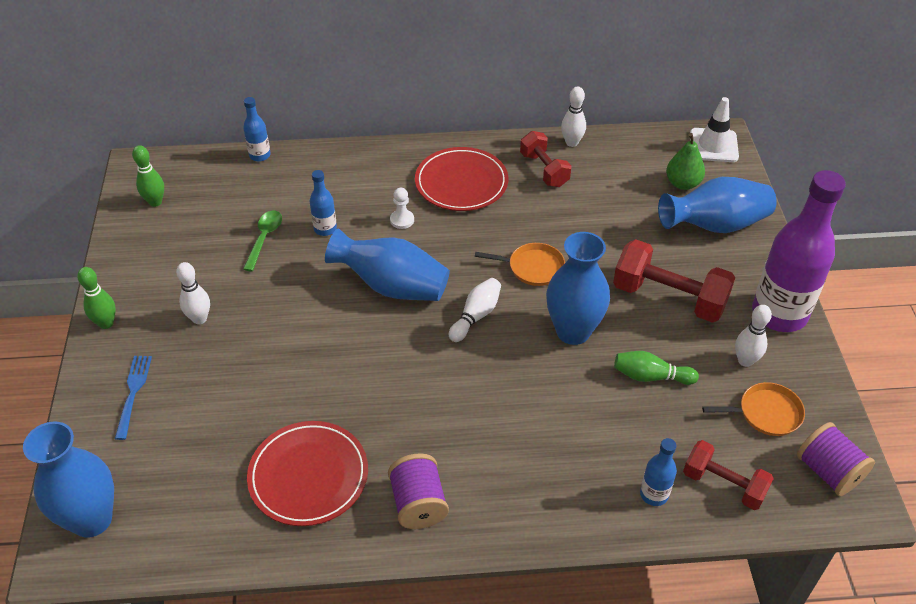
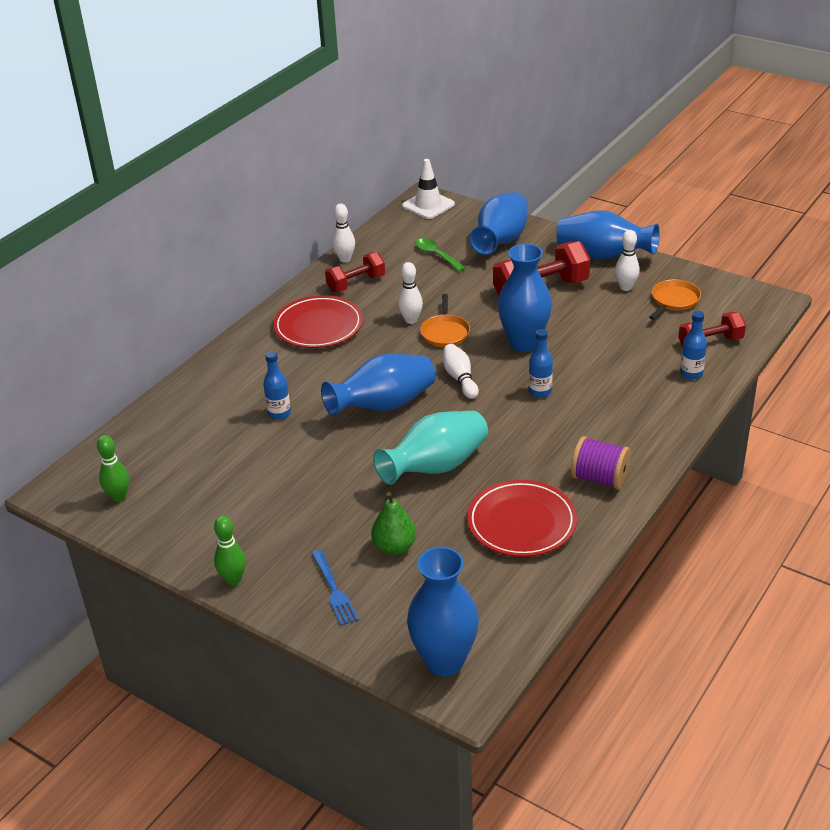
camera: 50 degrees left, 10 degrees down
(133, 393) = (334, 590): blue fork -> blue fork turned 150 degrees counterclockwise
(199, 319) = (295, 521): white bowling pin -> white bowling pin (411, 320)
(260, 155) = (143, 414): blue bottle -> blue bottle (540, 392)
(264, 238) = (247, 450): green spoon -> green spoon (436, 255)
(337, 370) = (435, 467): none -> turquoise vase
(402, 220) = (320, 371): white pawn -> none
(533, 267) = (445, 333): orange pan -> orange pan turned 135 degrees clockwise
(544, 170) = (356, 283): red dumbbell -> red dumbbell turned 45 degrees counterclockwise
(651, 376) = (598, 329): green bowling pin -> none
(682, 183) = (447, 234): green pear -> green pear (394, 547)
(779, 314) = (603, 256): purple bottle -> blue vase
(828, 471) = (738, 301): purple spool -> none

